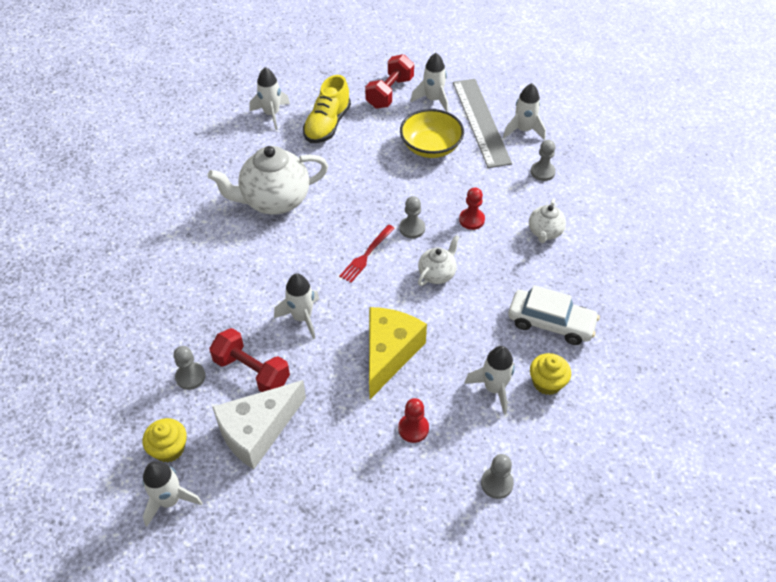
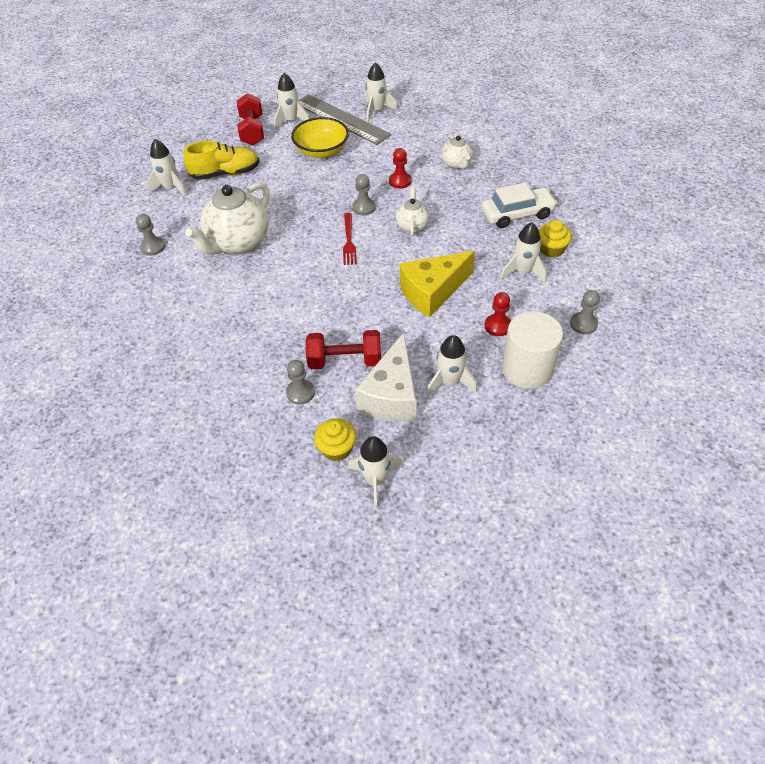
camera: 35 degrees left, 0 degrees up
(302, 317) = (344, 305): white rocket -> white rocket (449, 382)
(327, 125) = (225, 173): yellow shoe -> yellow shoe turned 90 degrees counterclockwise
(389, 354) = (432, 291): yellow cheese -> yellow cheese turned 105 degrees counterclockwise
(396, 491) = (527, 369): none -> white cylinder
(542, 172) = (416, 129): grey pawn -> grey pawn (153, 247)

